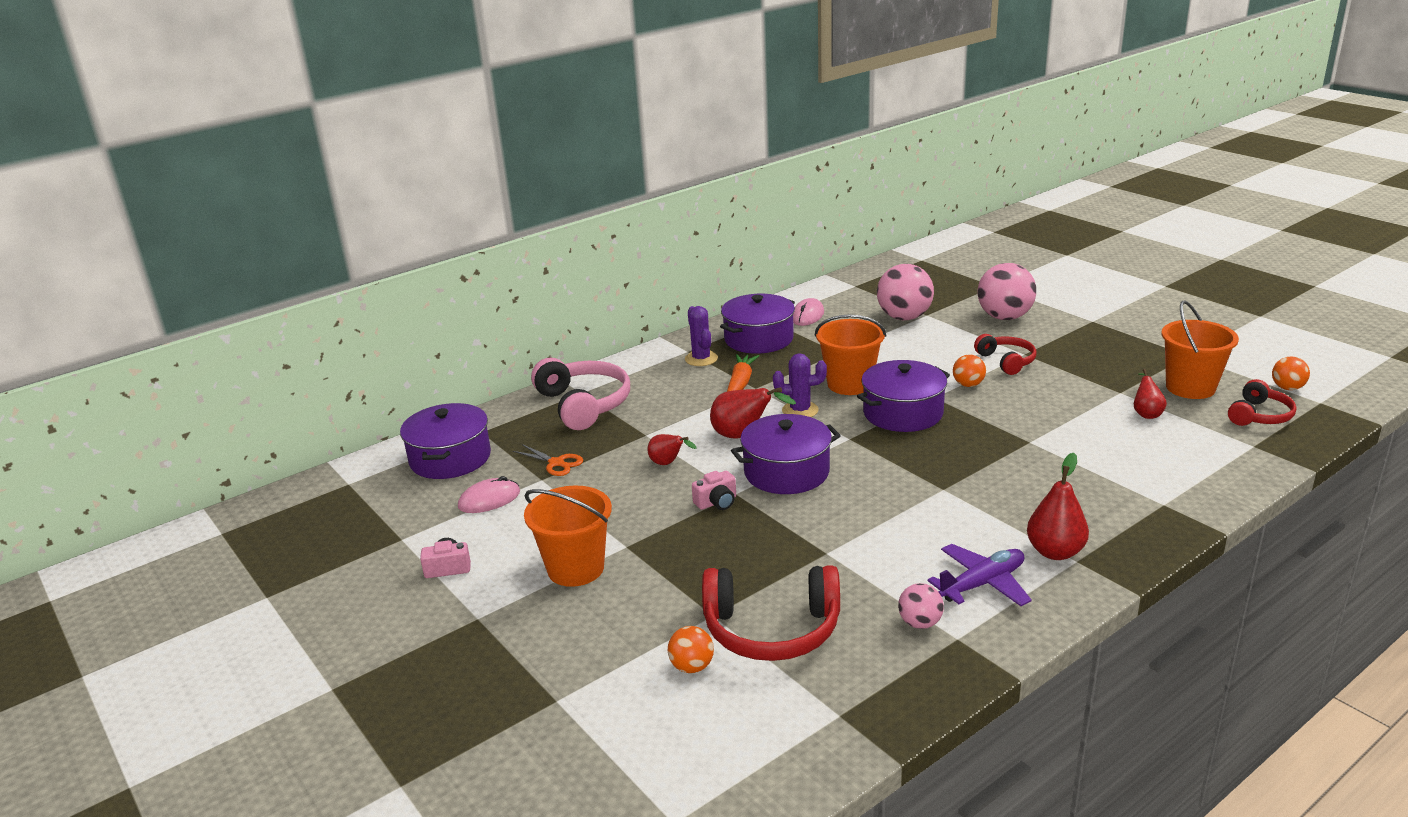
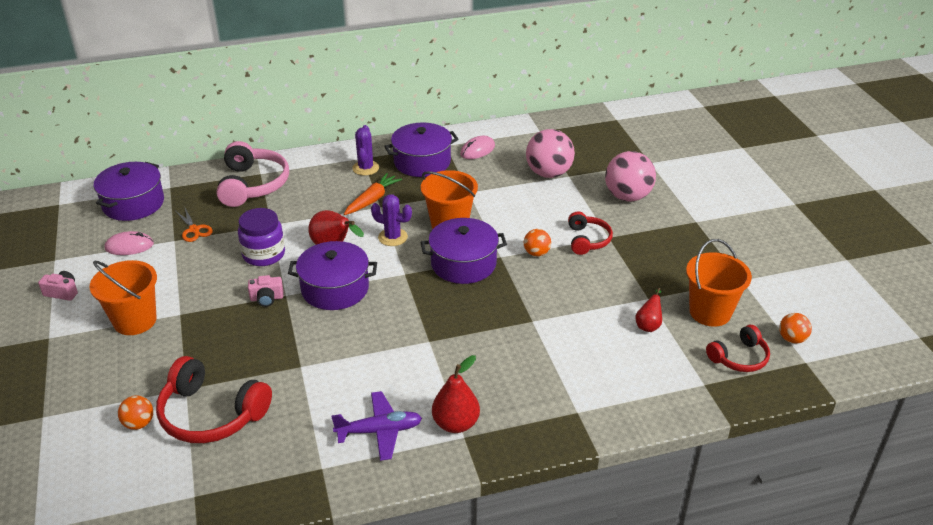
camera: 20 degrees right, 10 degrees up
(668, 463) = (264, 254): red pear -> purple jar
(920, 623) = (308, 446): pink ball -> none

